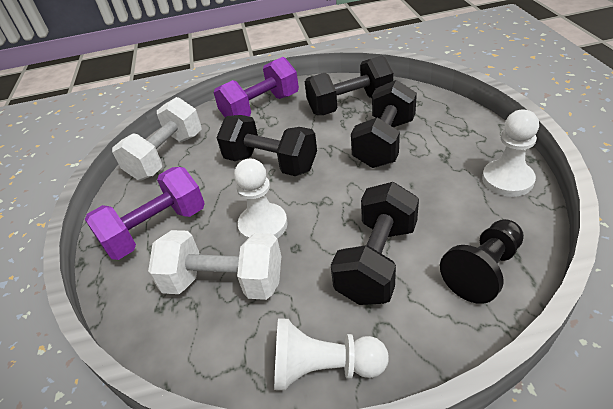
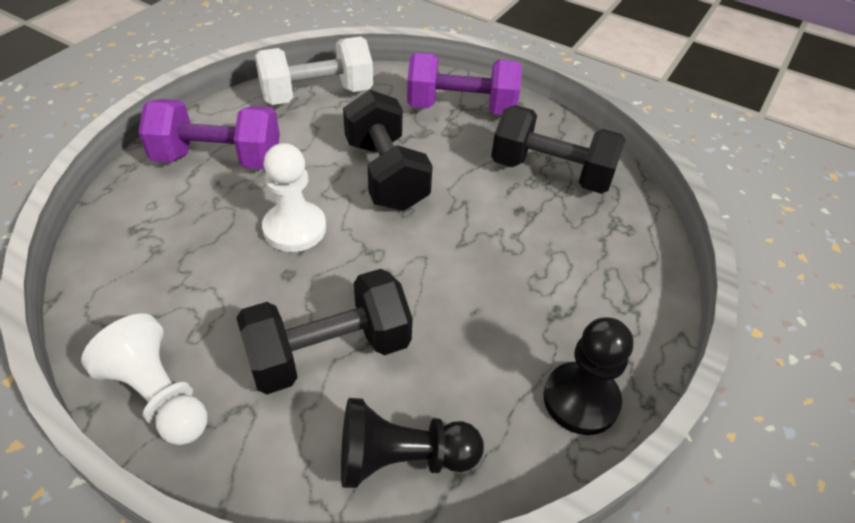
camera: 35 degrees right, 5 degrees up
(224, 282) = (198, 252): white dumbbell -> none
(384, 143) = (519, 244): black dumbbell -> none
(507, 180) = (581, 400): white pawn -> black pawn

